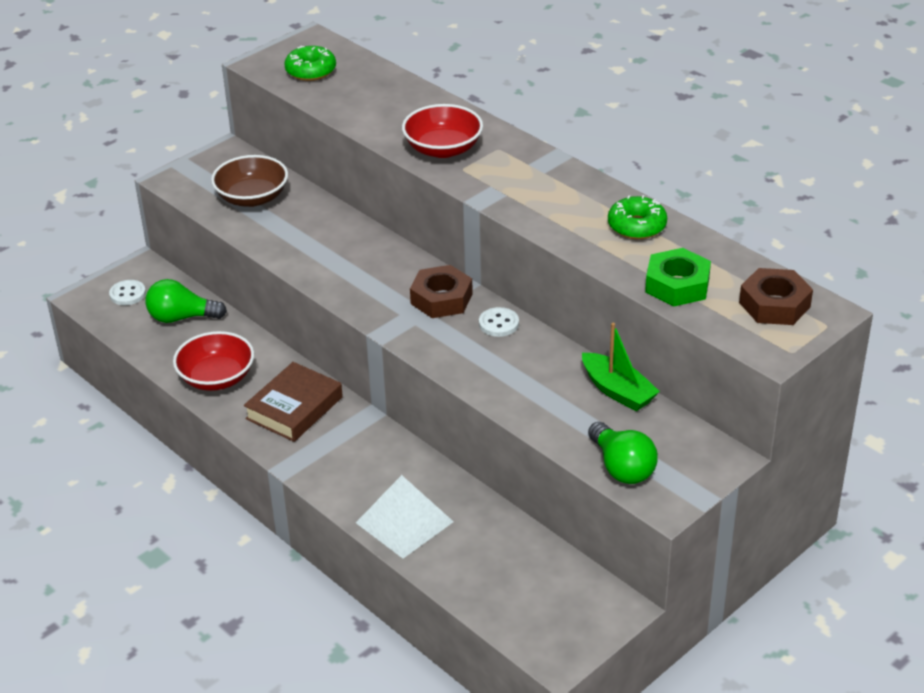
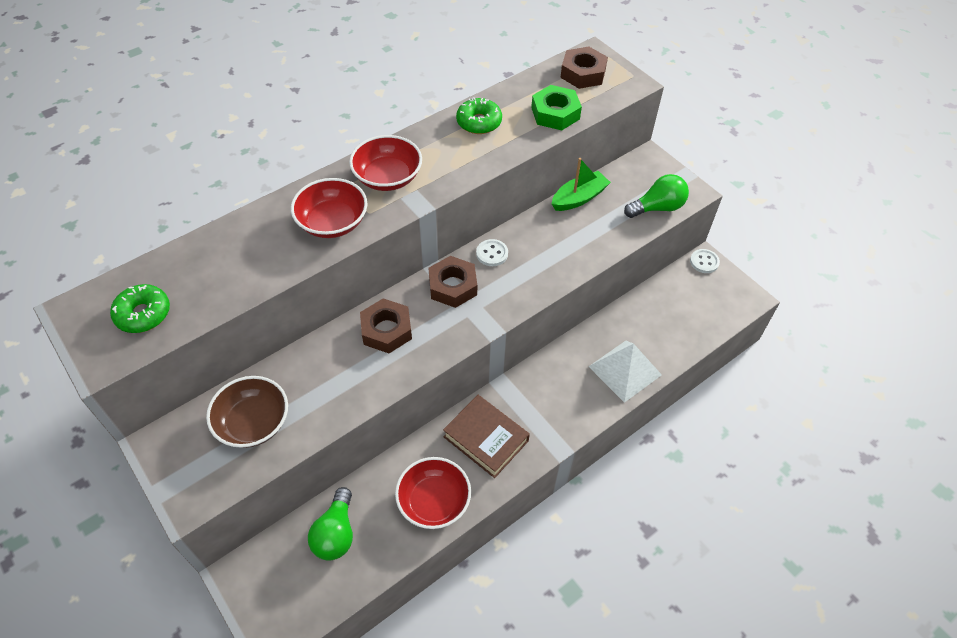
camera: 85 degrees left, 15 degrees up
(127, 294) = (281, 589): white button -> white button (704, 262)
(371, 260) = (386, 330): none -> brown nut
(519, 173) = (388, 177): none -> red bowl

